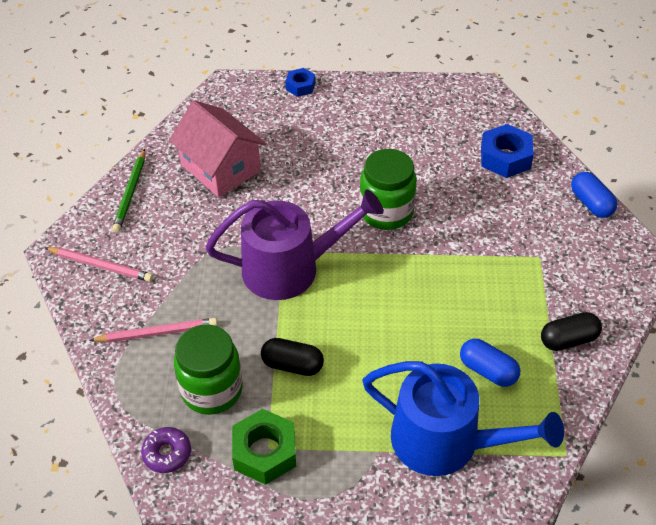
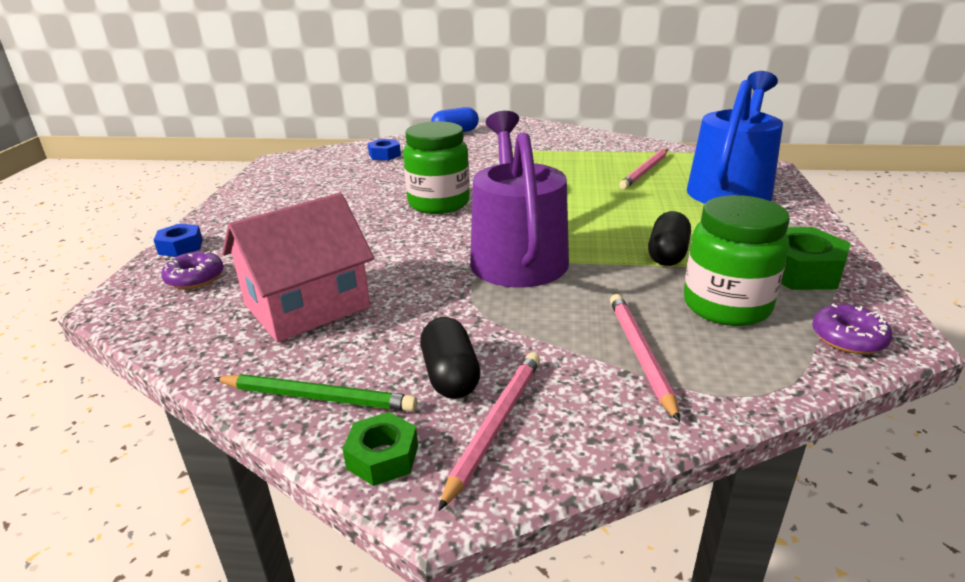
camera: 85 degrees left, 20 degrees down
(84, 225) = (382, 457): none -> green nut
(256, 107) = (195, 278): none -> purple donut
(488, 370) = (645, 171): blue capsule -> pink pencil
(505, 157) = (384, 155): blue nut -> blue nut, size x0.60
(568, 340) = (604, 146): black capsule -> black capsule (450, 376)

